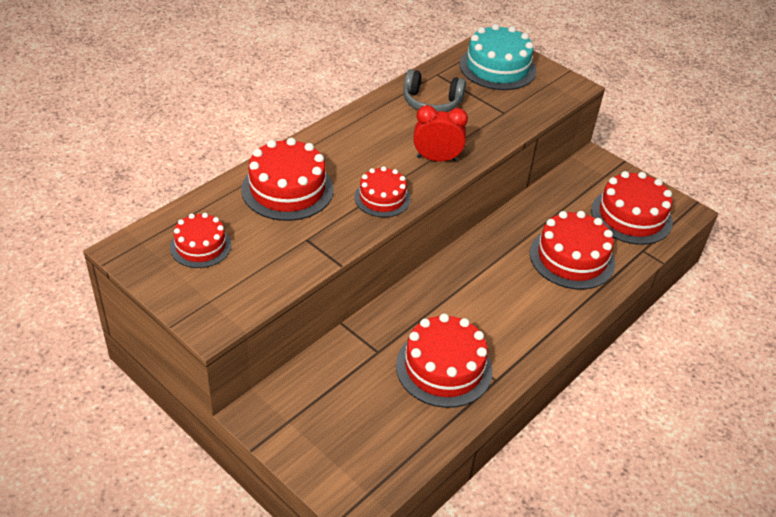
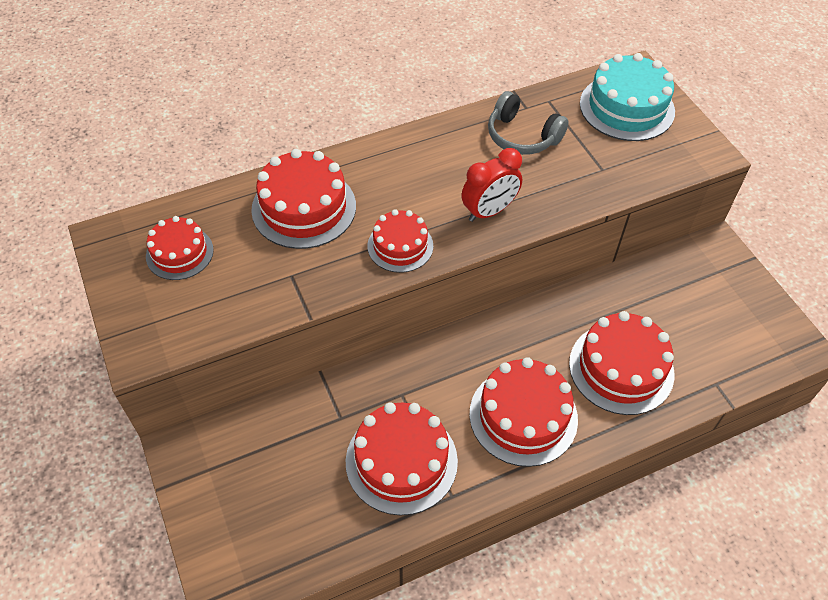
camera: 25 degrees right, 10 degrees up
(436, 159) = (489, 211): red clock -> red clock turned 120 degrees clockwise
(631, 216) = (725, 334): red cake -> red cake (523, 416)

